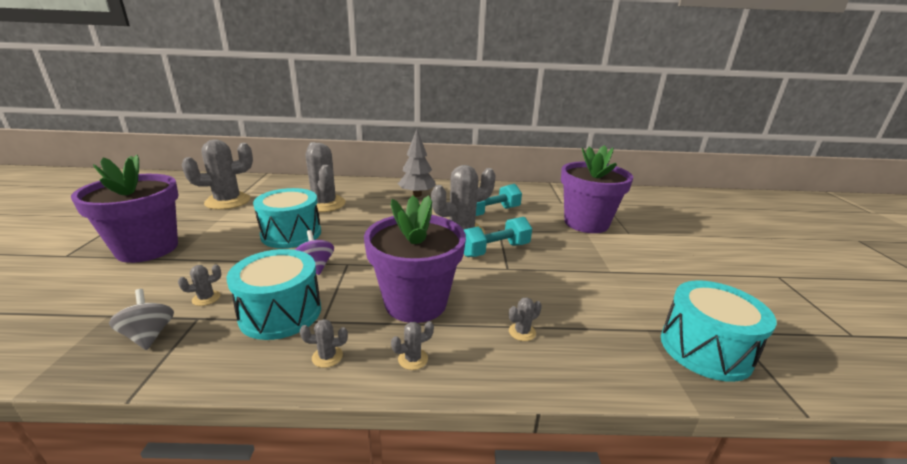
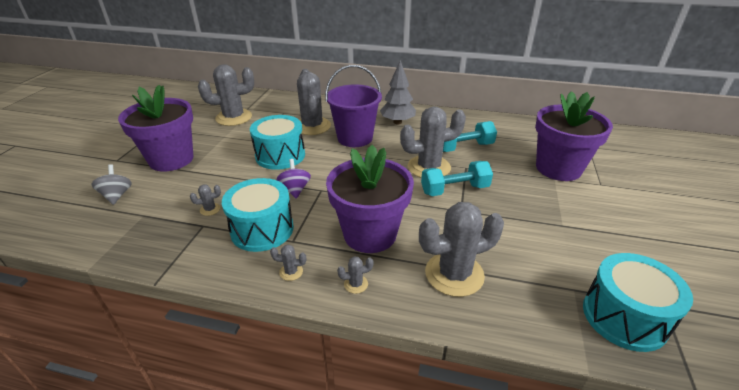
camera: 15 degrees right, 10 degrees up
(149, 335) = (169, 235): grey spinning top -> grey spinning top (117, 195)
(375, 211) = (355, 138): none -> purple bucket
(522, 332) = (454, 274): grey cactus -> grey cactus, size x2.46

